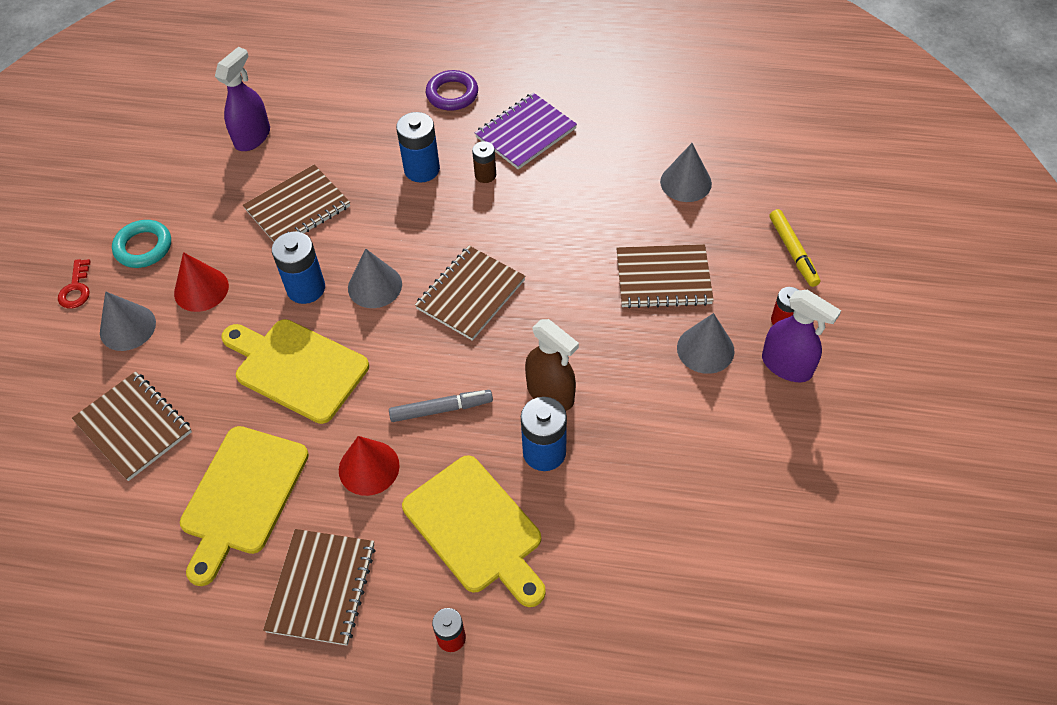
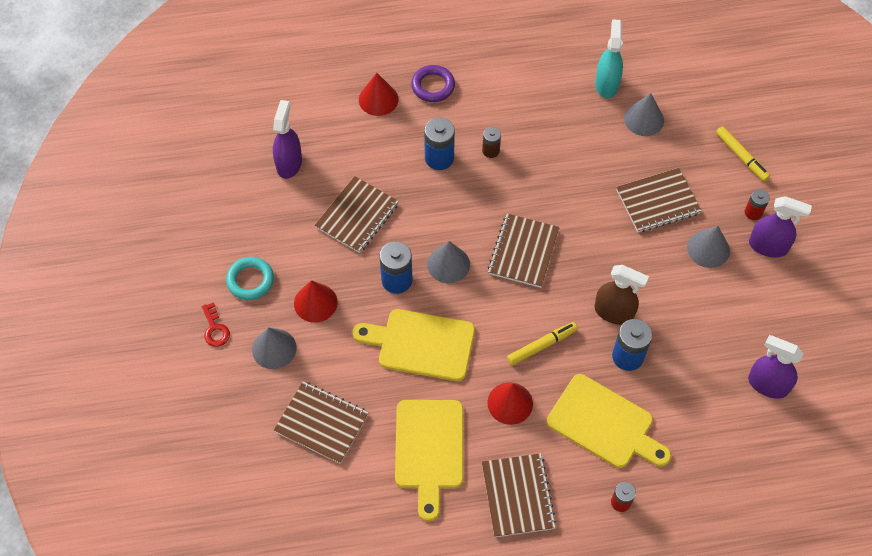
camera: 20 degrees left, 5 degrees up
(384, 94) = (378, 99): none -> red cone
(441, 409) = (541, 346): grey marker -> yellow marker
(525, 133) = (506, 106): purple notebook -> none
(656, 135) = (606, 84): none -> turquoise spray bottle
(717, 541) = (767, 385): none -> purple spray bottle

